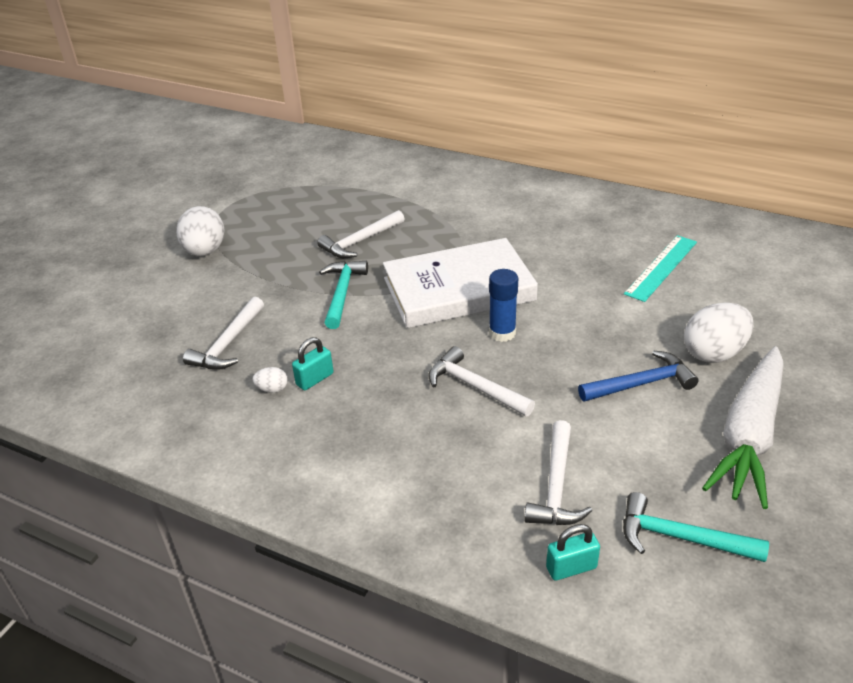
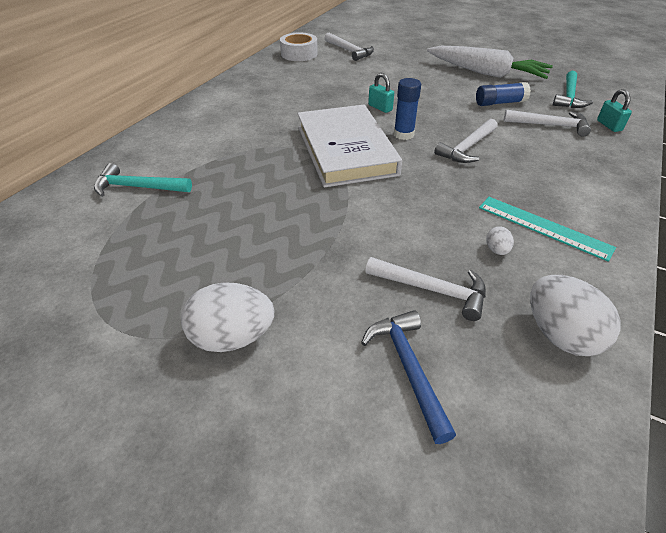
camera: 90 degrees left, 5 degrees up
(314, 379) = (476, 224): turquoise padlock -> turquoise padlock (380, 108)
(342, 293) = (344, 212): turquoise hammer -> turquoise hammer (138, 187)
(360, 241) = (253, 203): white hammer -> white hammer (349, 51)
(624, 437) = (500, 103): none -> blue glue stick
(641, 383) = (450, 94): blue hammer -> blue hammer (408, 368)
(661, 267) = (329, 76): turquoise ruler -> turquoise ruler (543, 227)
(713, 353) = (418, 73): white egg -> white egg (560, 335)
(734, 236) = (299, 54): none -> white tape

